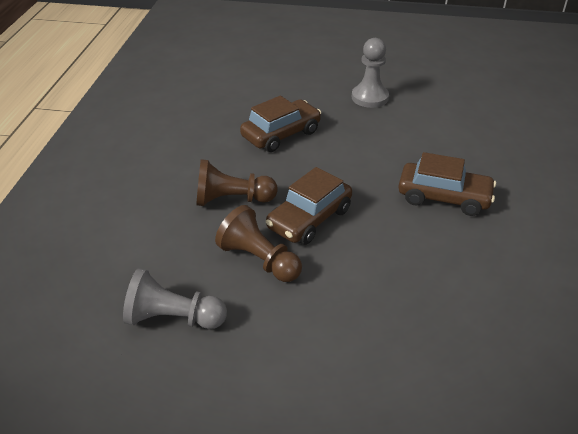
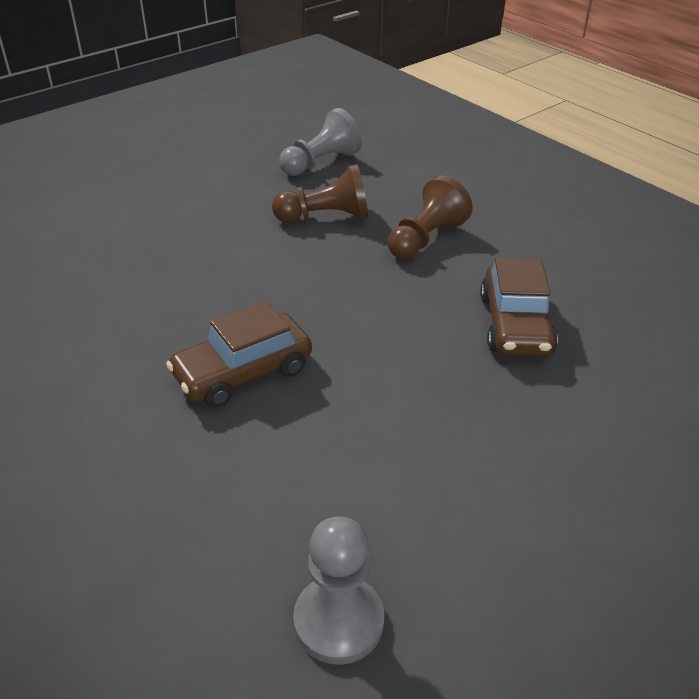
camera: 130 degrees right, 0 degrees up
(309, 219) = (339, 266): brown car -> none
(369, 97) = (534, 468): grey pawn -> grey pawn (338, 621)

